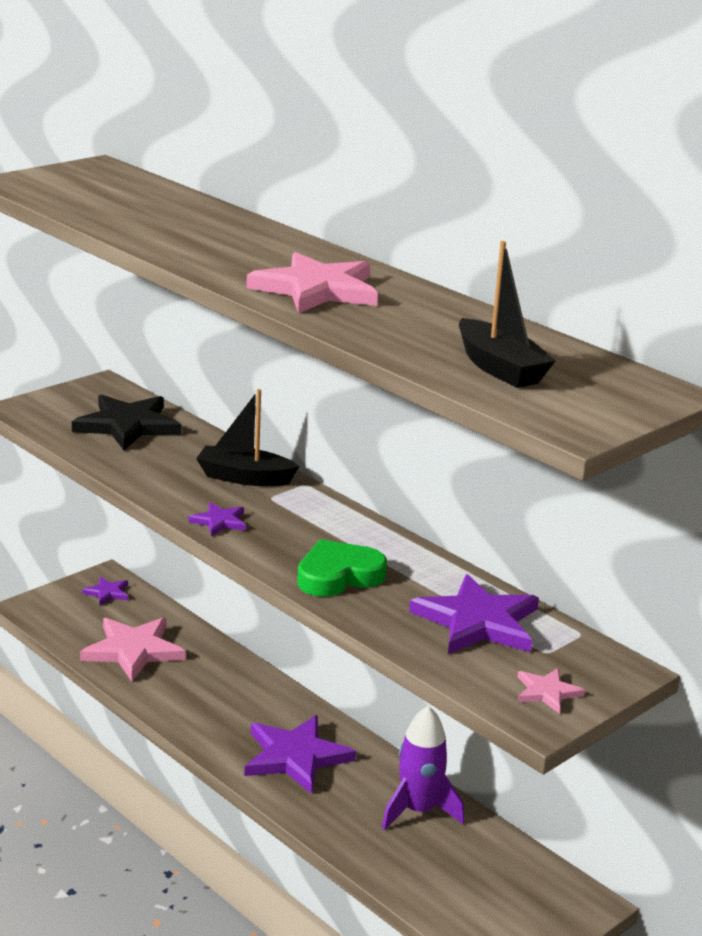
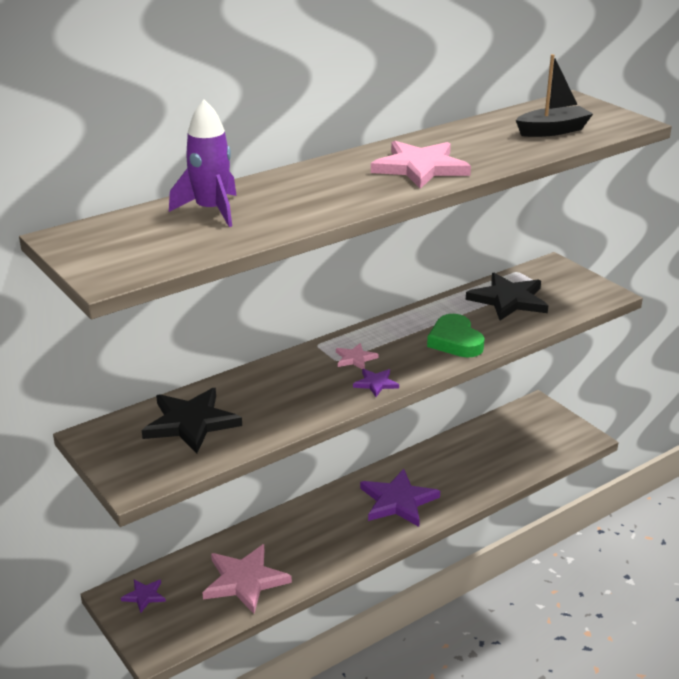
camera: 80 degrees left, 5 degrees up
(244, 478) = (303, 369): black boat -> none
(418, 810) = (457, 454): purple rocket -> purple rocket (211, 210)
(478, 622) = (508, 300): purple star -> black star
(547, 692) = (581, 288): pink star -> pink star (355, 358)

